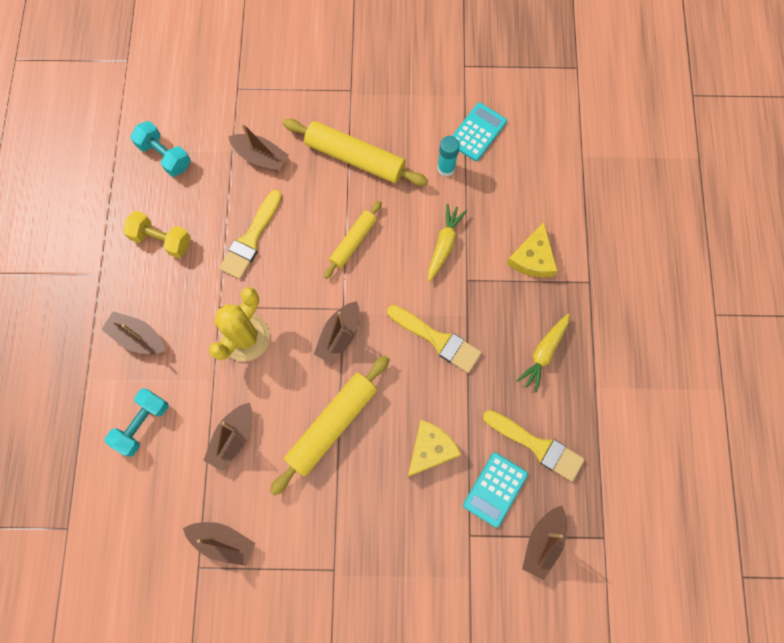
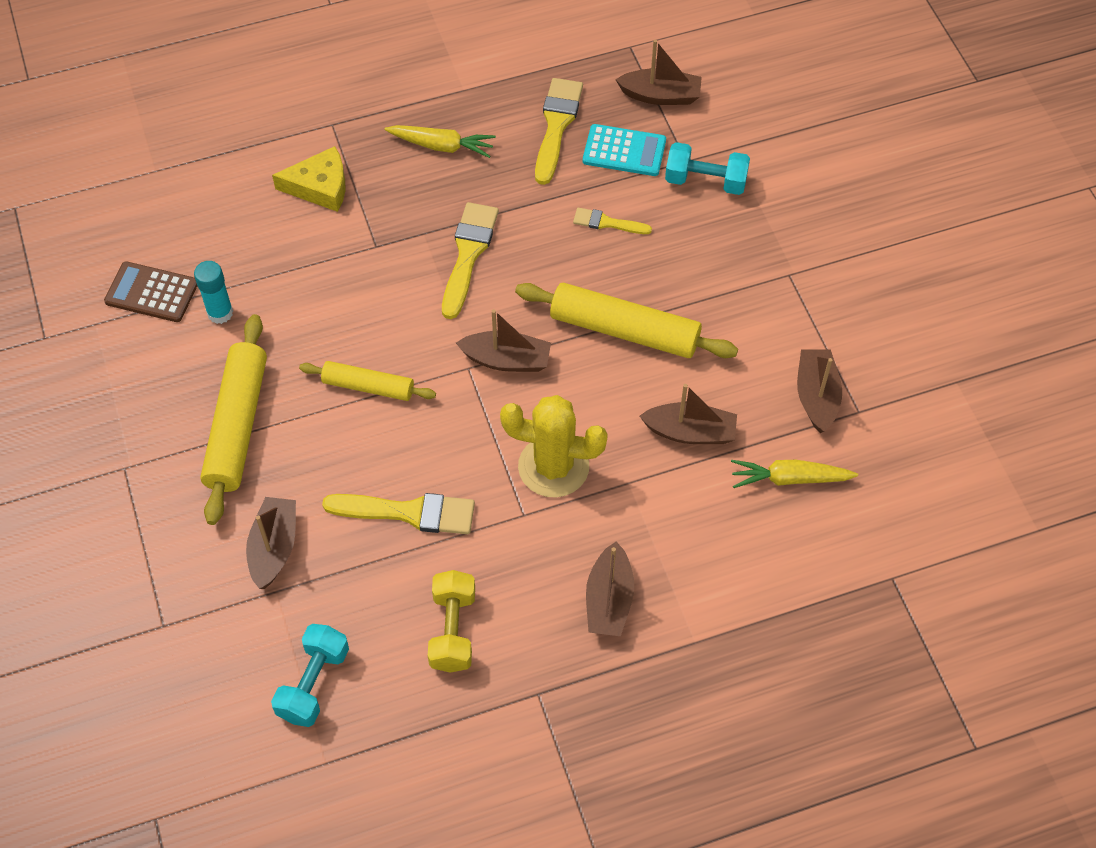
camera: 110 degrees left, 15 degrees down
(142, 424) = (722, 544): turquoise dumbbell -> turquoise dumbbell (705, 181)
(430, 449) = (607, 223): yellow cheese -> yellow brush
(444, 245) = (335, 283): yellow carrot -> yellow carrot (789, 479)
(477, 132) = (151, 293): turquoise calculator -> brown calculator

